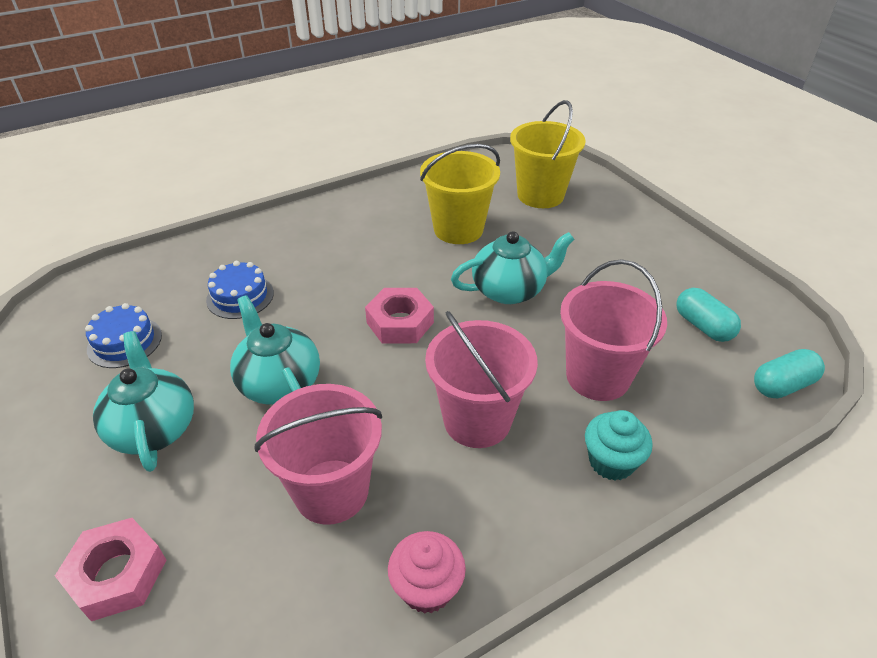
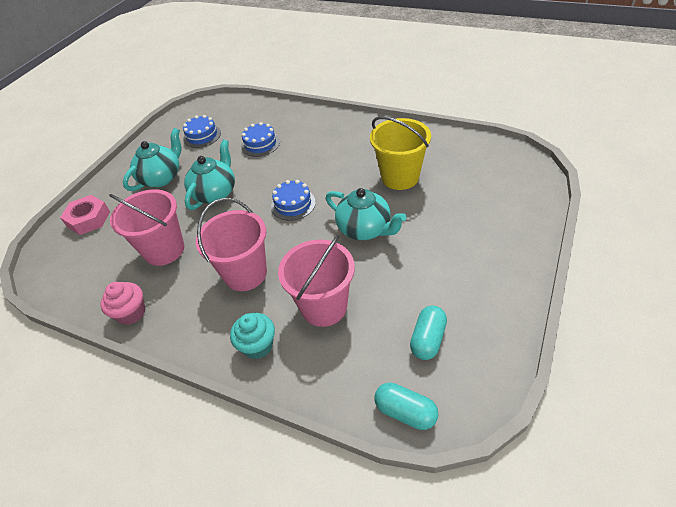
camera: 60 degrees right, 5 degrees up
(400, 322) = (293, 204): pink nut -> blue cake
(540, 195) = (484, 189): yellow bucket -> none

